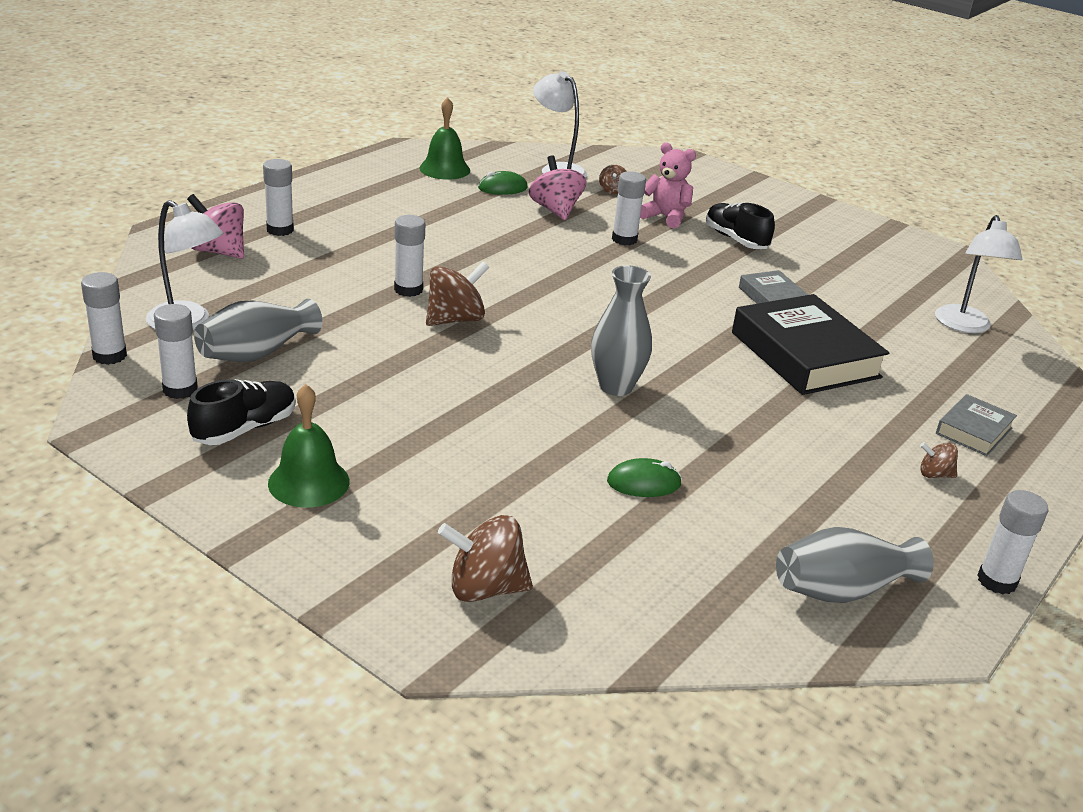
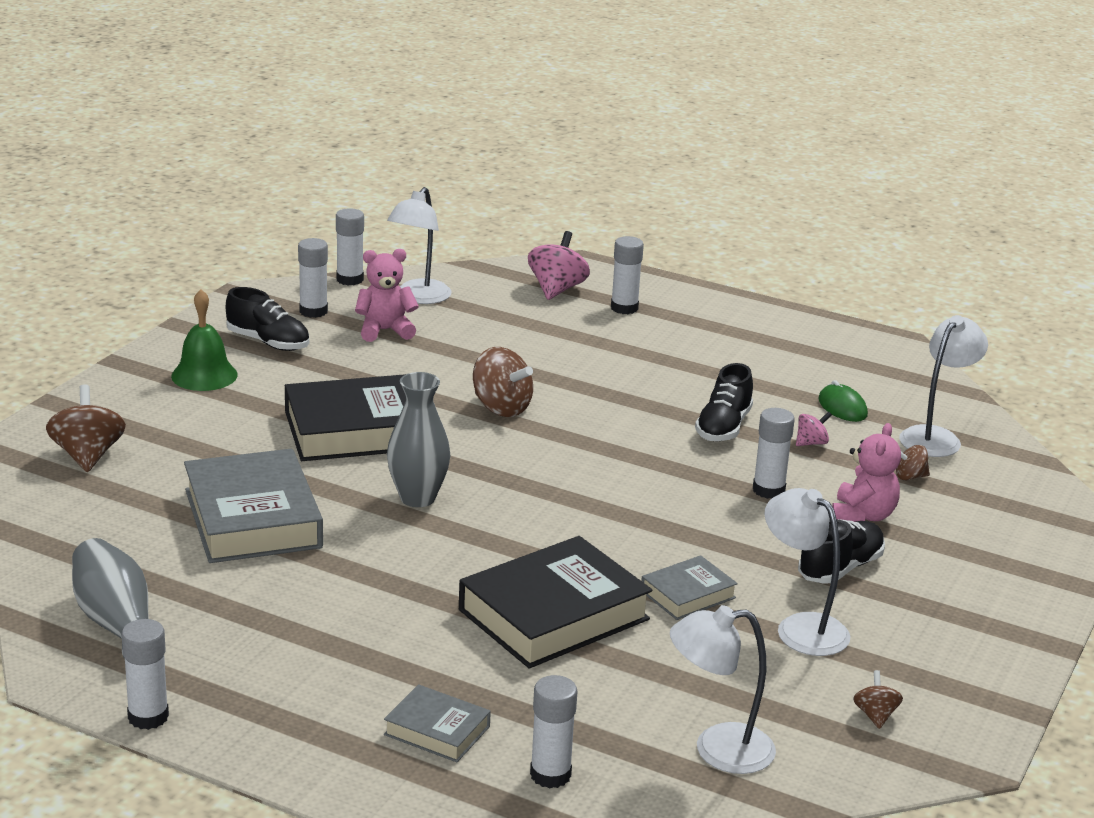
camera: 80 degrees right, 5 degrees down
(257, 353) = (385, 331): grey vase -> pink teddy bear
(408, 289) = (546, 380): white glue stick -> white glue stick (550, 775)
(444, 169) = (860, 370): green bell -> none
(475, 400) = (357, 430): none -> black book
(521, 235) = (723, 427): none -> black shoe
(555, 210) = (811, 443): pink spinning top -> pink spinning top, size x0.53
(644, 483) = (253, 518): green mouse -> grey book
(812, 268) = (801, 627): none -> white lamp
(934, 474) = (330, 692): brown spinning top -> brown spinning top (875, 715)

